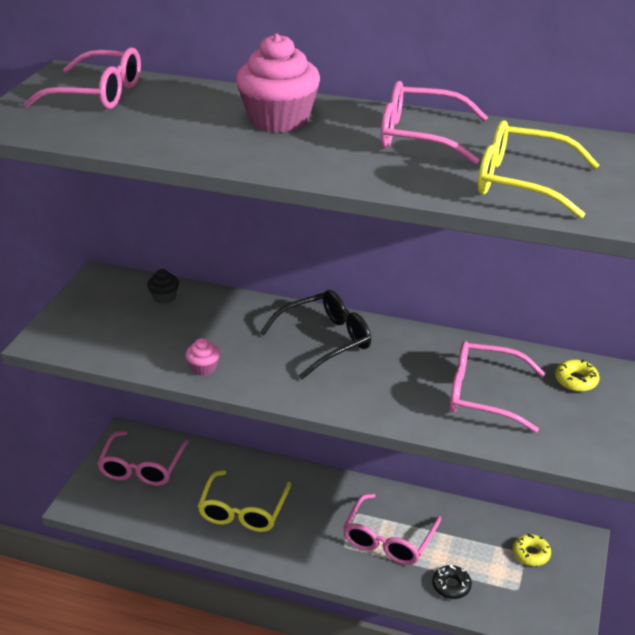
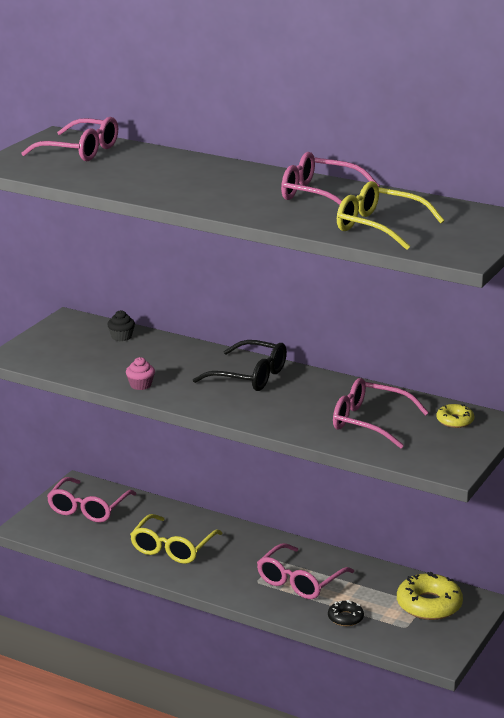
camera: 10 degrees right, 10 degrees down
(279, 119) = (215, 177): pink cupcake -> none
(326, 340) = (251, 377): black glasses -> black glasses turned 45 degrees clockwise
(531, 554) = (429, 605): yellow donut -> yellow donut, size x1.85

